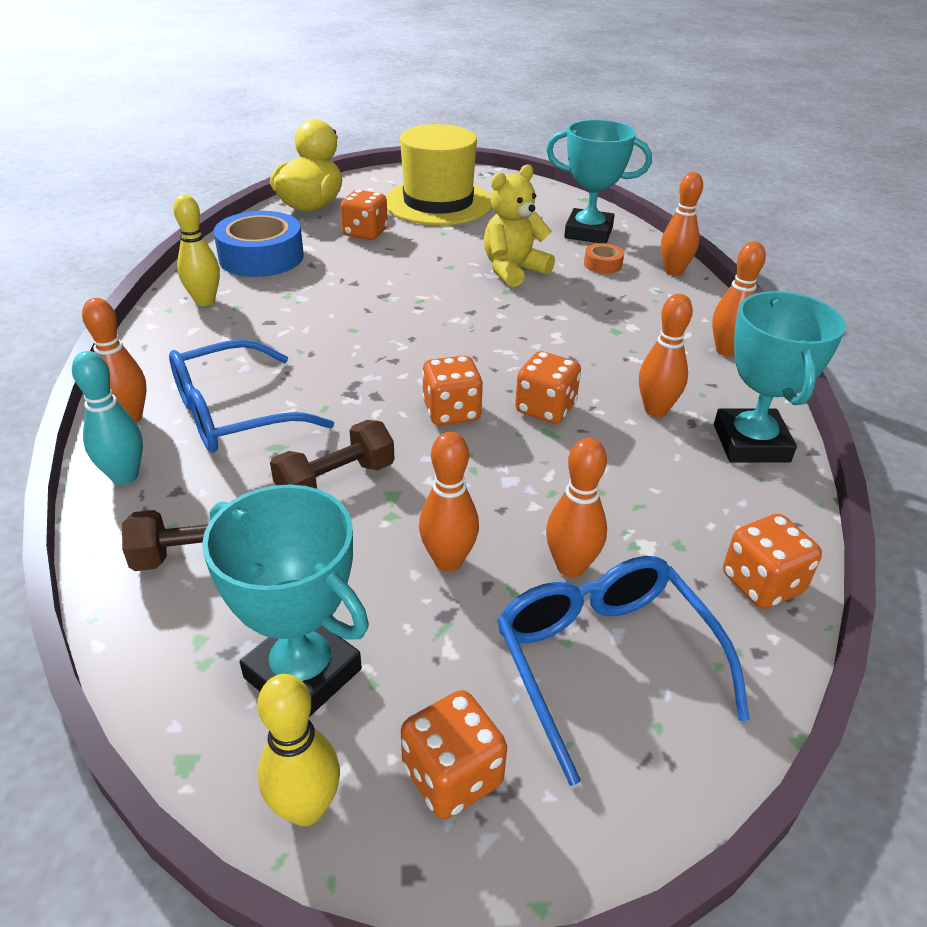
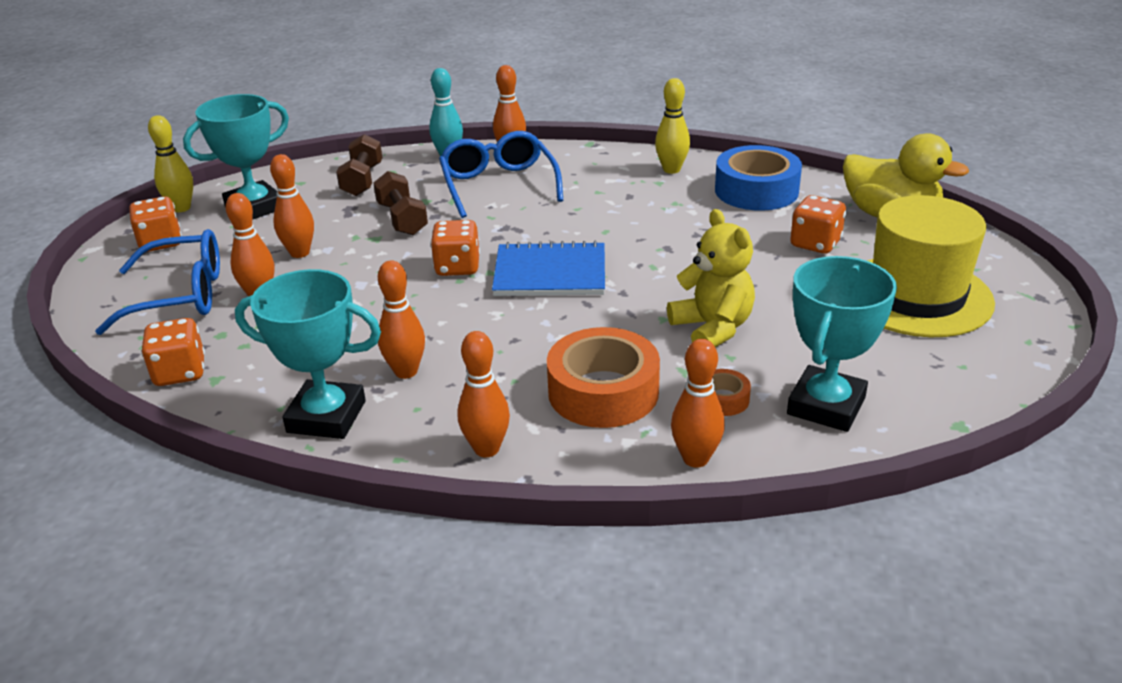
camera: 105 degrees right, 5 degrees down
(448, 352) = (550, 273): none -> blue notebook
(545, 409) = (439, 311): orange dice -> none
(623, 309) = (603, 392): none -> orange tape

